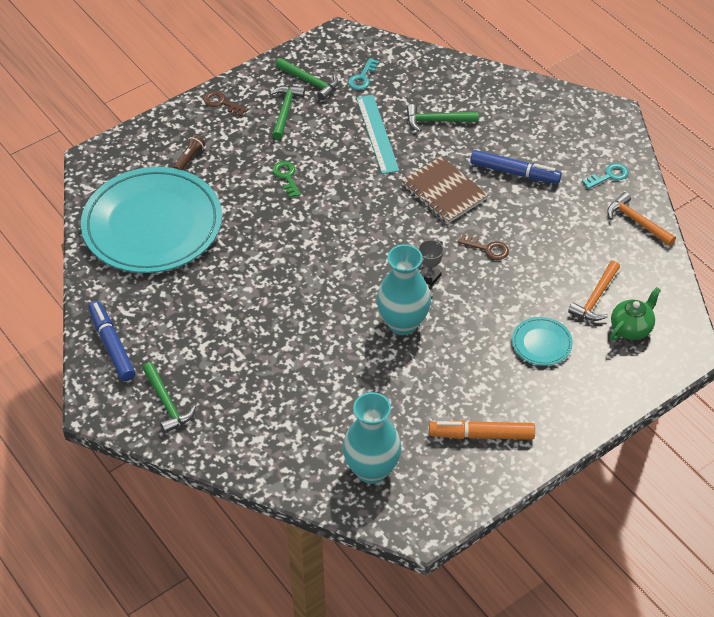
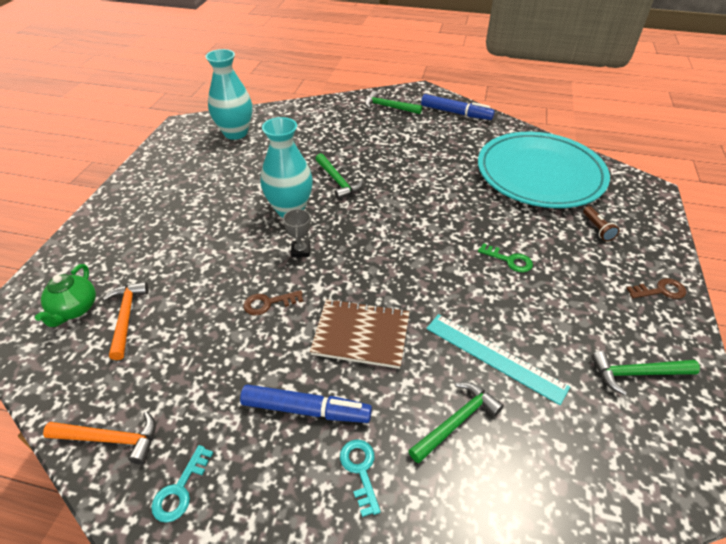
camera: 140 degrees right, 5 degrees down
(285, 111) = (604, 321): green hammer -> green hammer (337, 181)
(362, 78) = (602, 423): turquoise key -> turquoise key (360, 470)
(481, 435) = (174, 177): orange marker -> none
(514, 172) = (306, 410): blue marker -> blue marker turned 150 degrees counterclockwise
(541, 343) = (161, 253): turquoise plate -> none

